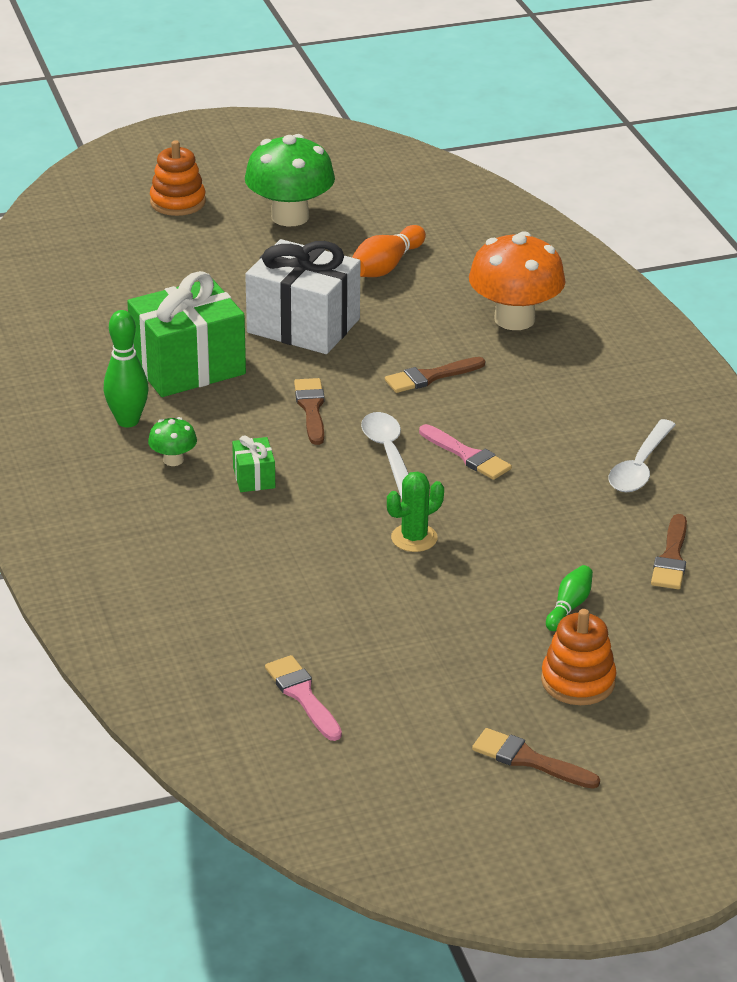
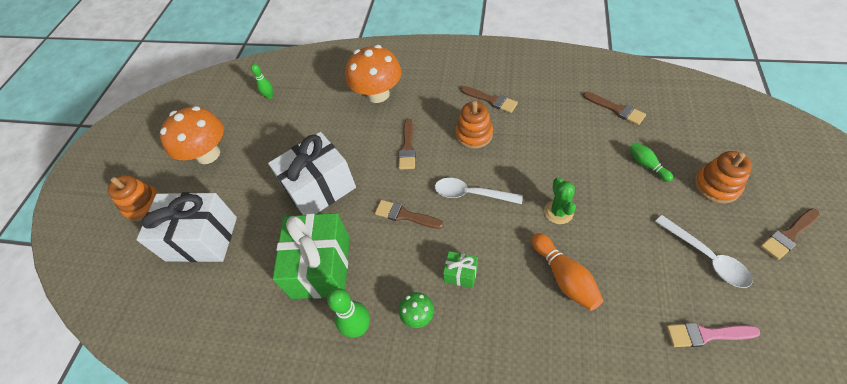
camera: 55 degrees left, 20 degrees up
(163, 265) = (202, 239): none -> white gift
(290, 216) = (208, 154): green mushroom -> orange mushroom
(386, 266) = (291, 129): orange bowling pin -> orange bowling pin (564, 277)
(431, 225) = (269, 96): none -> green bowling pin
(467, 455) = (490, 158): pink brush -> none
(503, 429) = (474, 134): none -> orange stacking toy
(590, 428) = (491, 100): none -> brown brush
(640, 467) = (533, 93): white spoon -> white spoon (706, 257)

